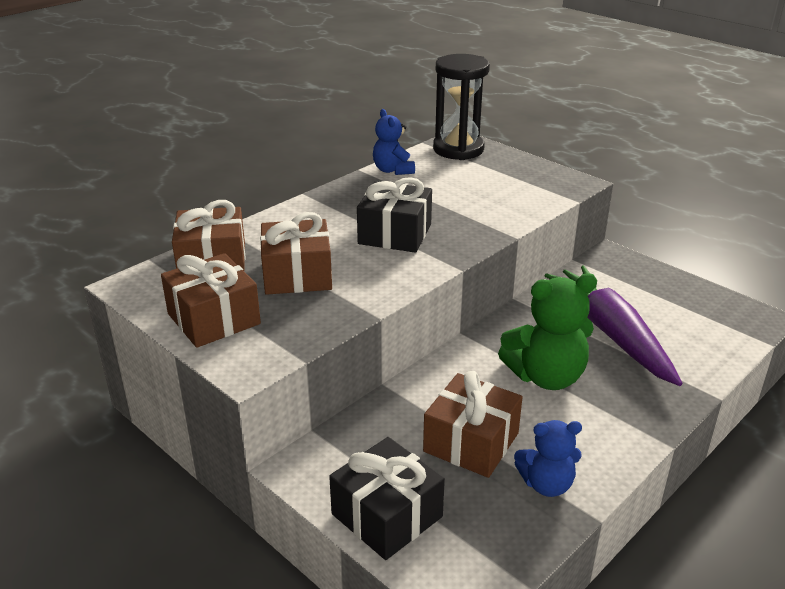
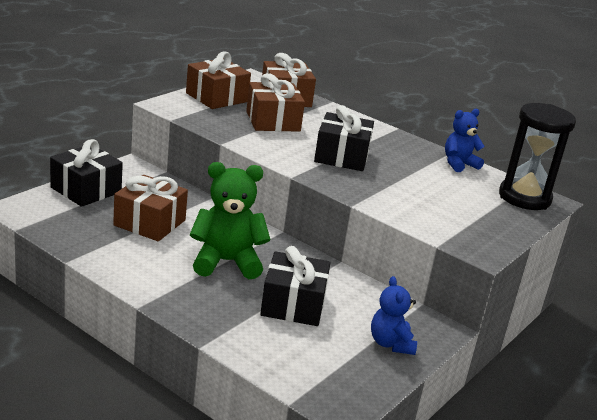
camera: 80 degrees right, 5 degrees down
(546, 376) = (226, 262): green teddy bear -> green teddy bear turned 105 degrees clockwise
(546, 484) = (104, 246): blue teddy bear -> blue teddy bear (391, 344)
(612, 333) = (293, 304): purple carrot -> black gift

